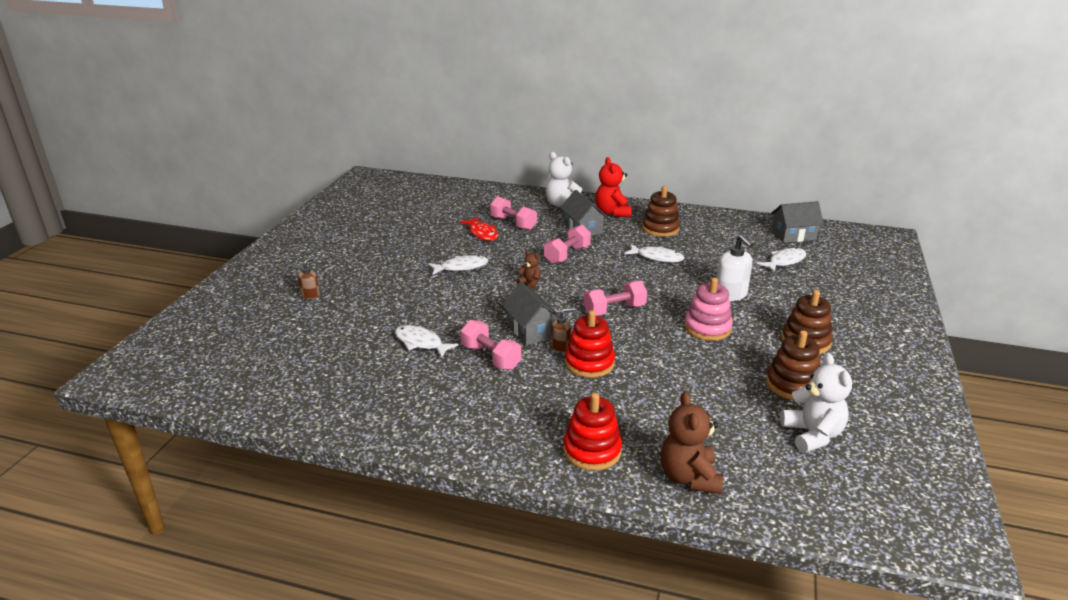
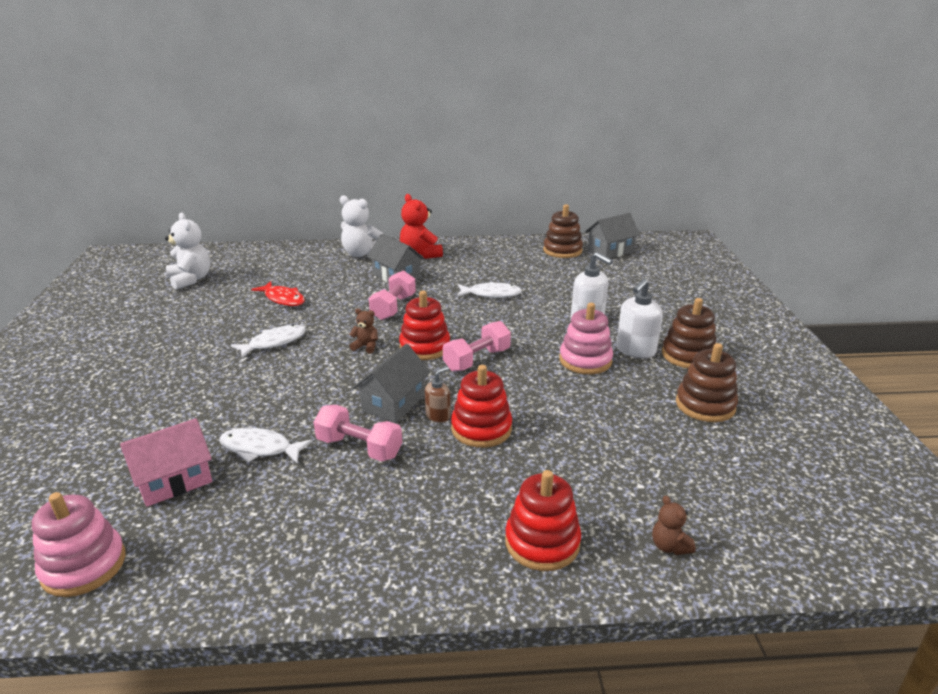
camera: 20 degrees left, 0 degrees up
(286, 391) = (84, 566): none -> pink stacking toy
(310, 295) = (79, 415): brown soap dispenser -> none
(356, 352) = (174, 480): none -> pink house
(513, 223) = (315, 282): pink dumbbell -> none
(531, 330) = (393, 403): grey house -> grey house turned 75 degrees clockwise
(577, 292) = (425, 347): none -> red stacking toy
(660, 228) = (478, 264): brown stacking toy -> brown stacking toy (562, 250)
(689, 477) = (669, 546): brown teddy bear -> brown teddy bear, size x0.52
(758, 328) = (635, 350): none -> white soap dispenser
(784, 261) = (618, 277): white fish -> none
(812, 435) = (760, 458): white teddy bear -> white teddy bear (191, 279)

